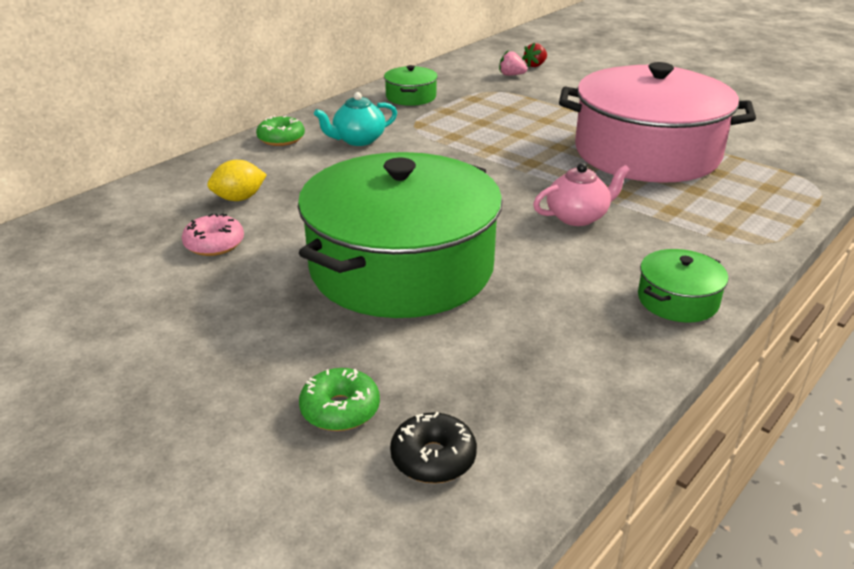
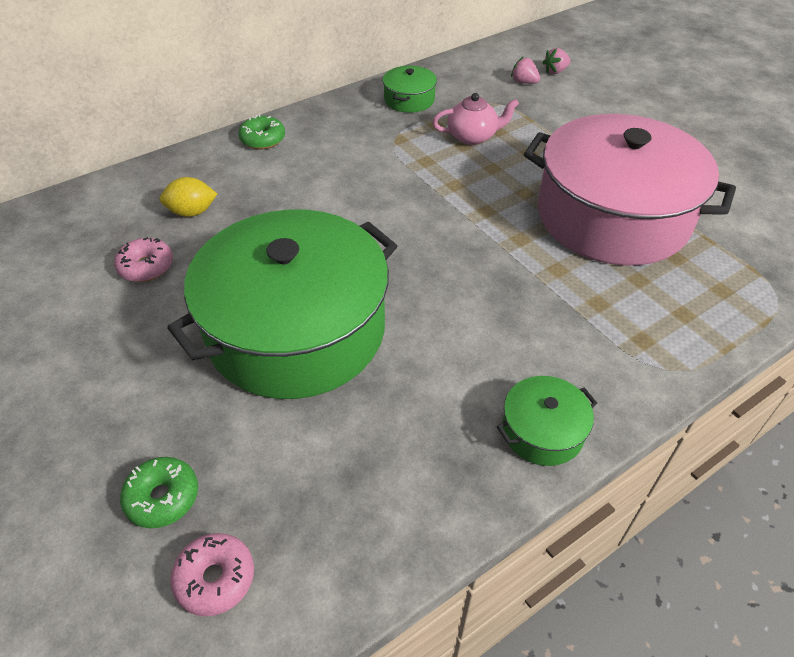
camera: 15 degrees right, 15 degrees up
(358, 140) = (332, 152): turquoise teapot -> none
(433, 458) = (215, 578): black donut -> pink donut
(535, 65) = (555, 71): red strawberry -> pink strawberry
(578, 217) = (496, 295): pink teapot -> pink teapot (472, 137)

